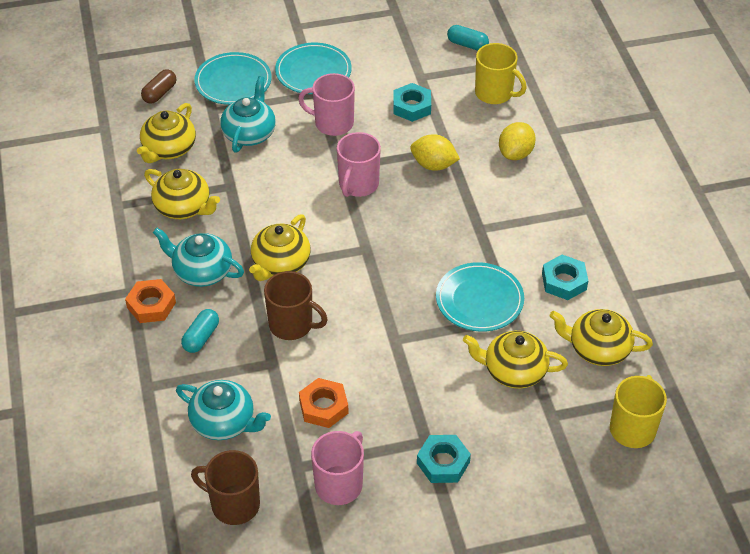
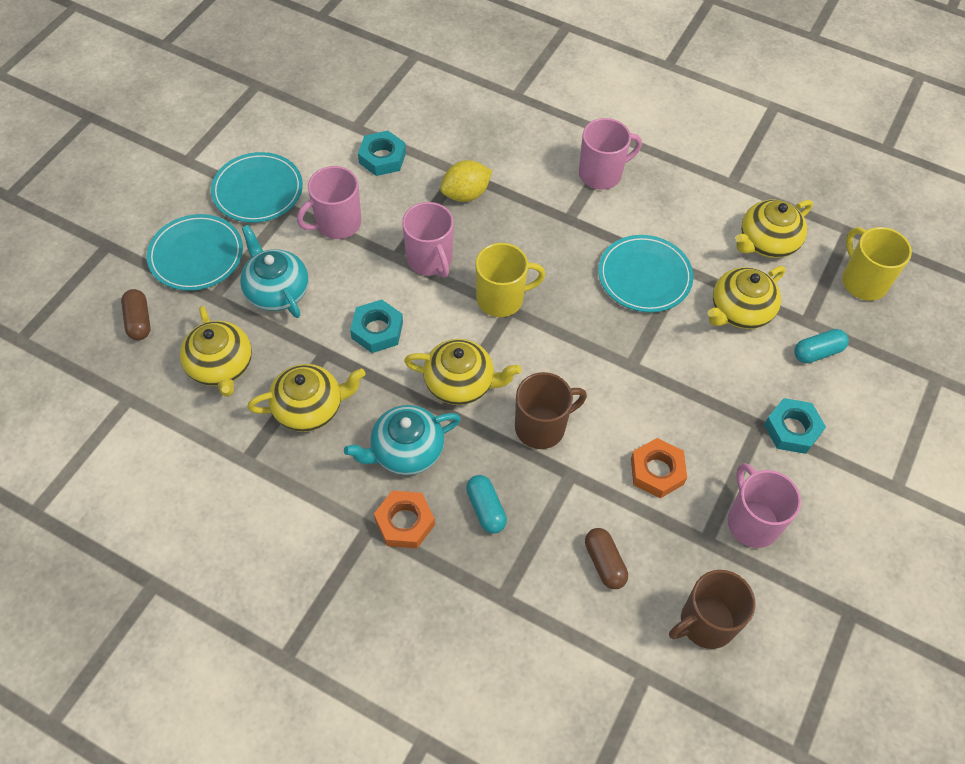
camera: 50 degrees left, 10 degrees up
(224, 422) = (604, 563): turquoise teapot -> brown capsule
(280, 263) = (460, 383): yellow teapot -> yellow teapot turned 60 degrees counterclockwise
(467, 45) = (356, 71): turquoise capsule -> turquoise capsule (817, 352)
(495, 93) = (432, 97): yellow mug -> yellow mug (501, 299)
(515, 153) = (513, 135): yellow lemon -> none
(542, 220) = (601, 174): none -> pink mug
(564, 281) = (679, 210): turquoise nut -> turquoise nut (377, 330)

